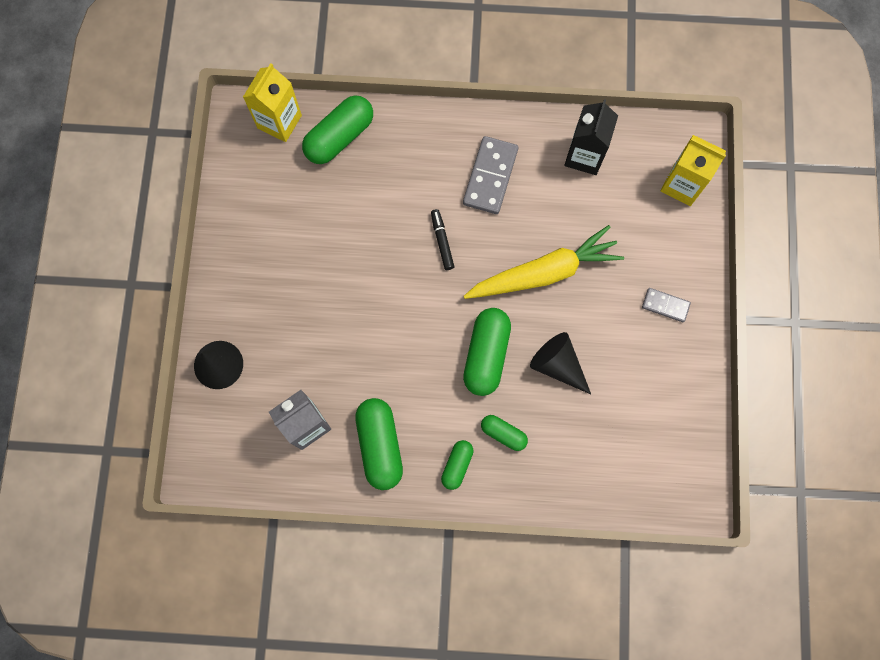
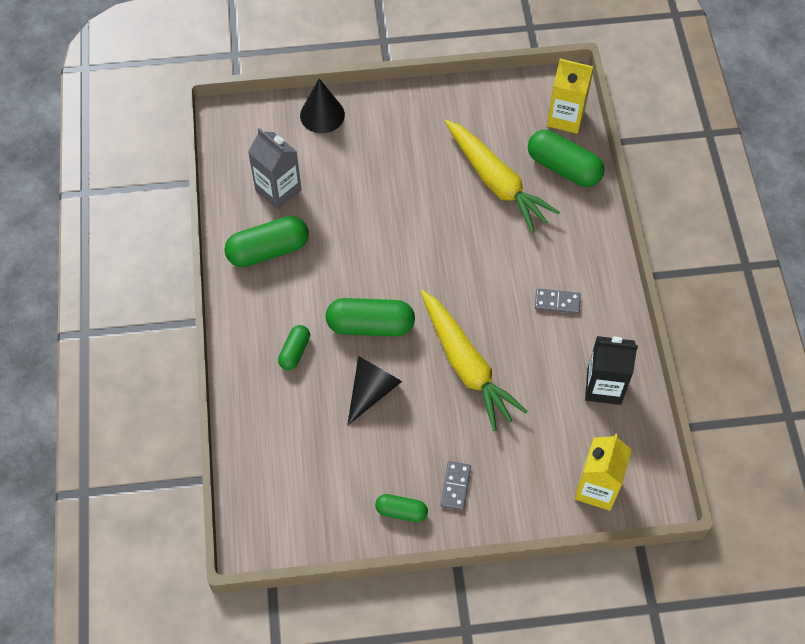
camera: 80 degrees right, 15 degrees down
(343, 203) = (496, 182): none -> yellow carrot
(442, 241) = (478, 270): black marker -> none
(457, 465) = (258, 316): green capsule -> green capsule (401, 511)
(490, 176) = (557, 302): grey domino -> grey domino, size x0.57

